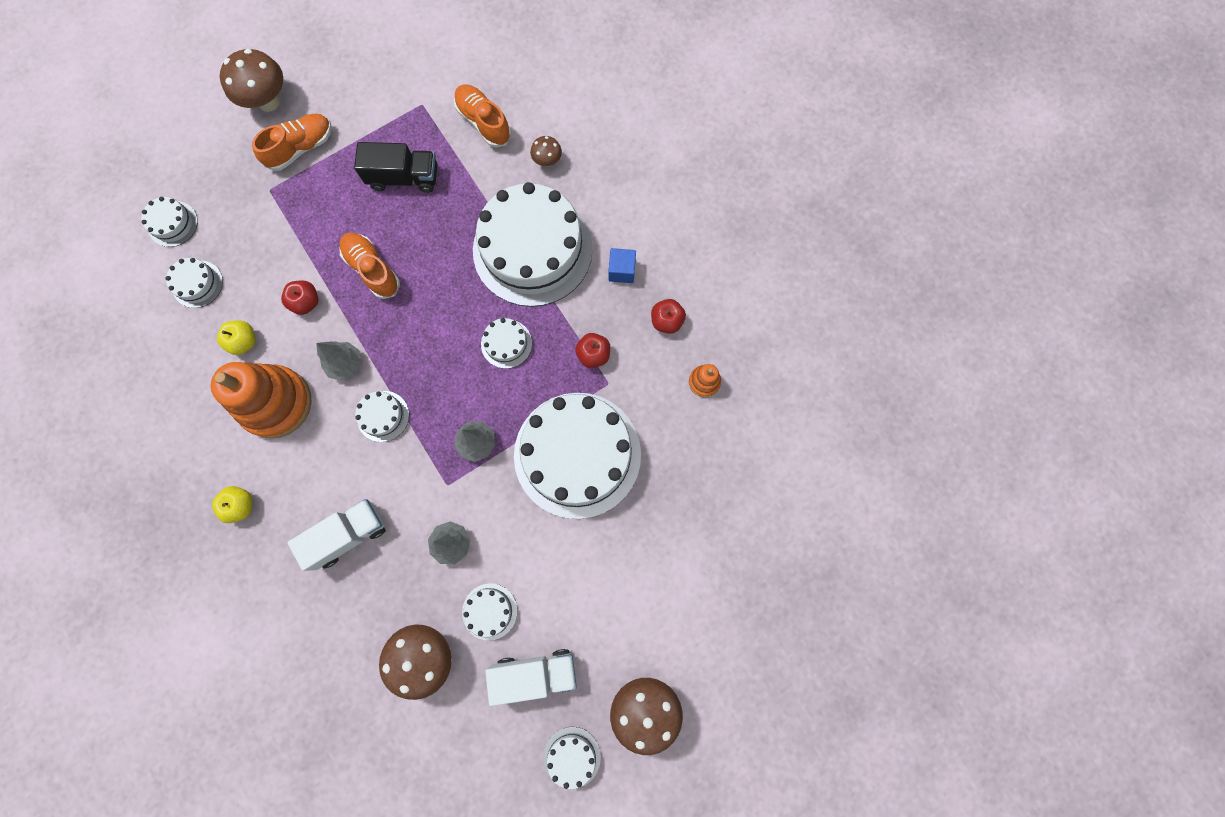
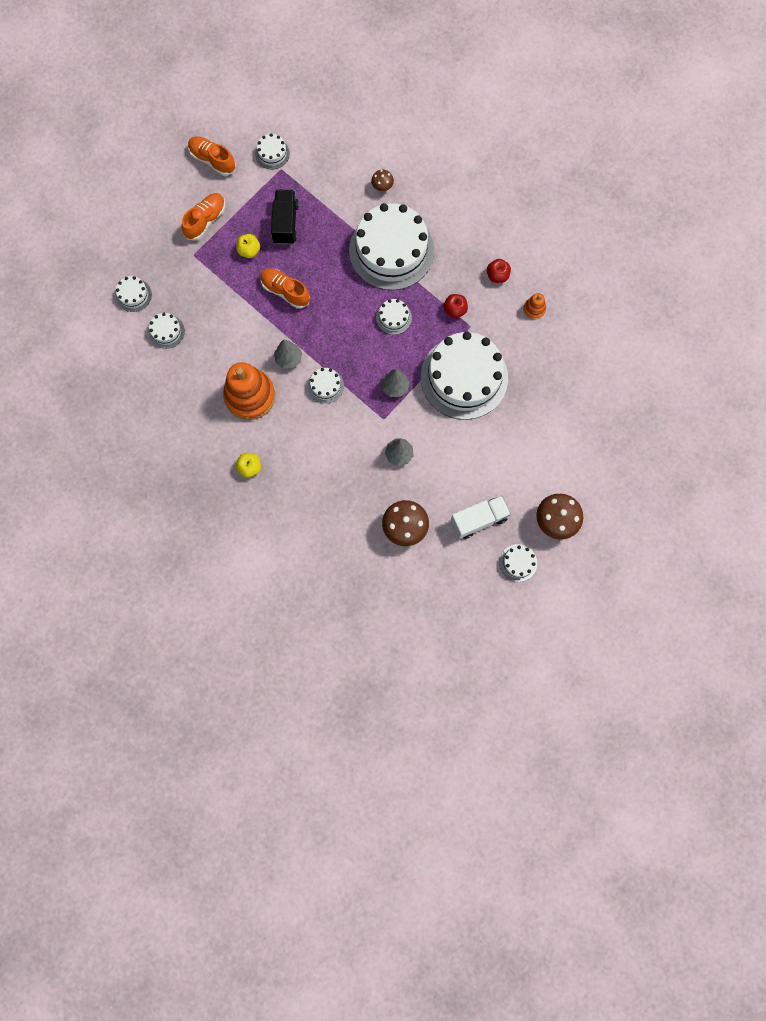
camera: 15 degrees left, 0 degrees up
(244, 341) = (213, 361): yellow apple -> yellow apple (249, 251)
(268, 101) = (170, 193): brown mushroom -> none
(306, 302) = (247, 325): red apple -> none
(348, 535) = (328, 467): white truck -> none
(404, 177) = (285, 223): black truck -> black truck turned 75 degrees counterclockwise
(484, 122) = (329, 171): orange shoe -> orange shoe (212, 160)
(489, 611) = (437, 490): white cake -> white cake (272, 153)
(622, 271) = (457, 249): blue cube -> none

